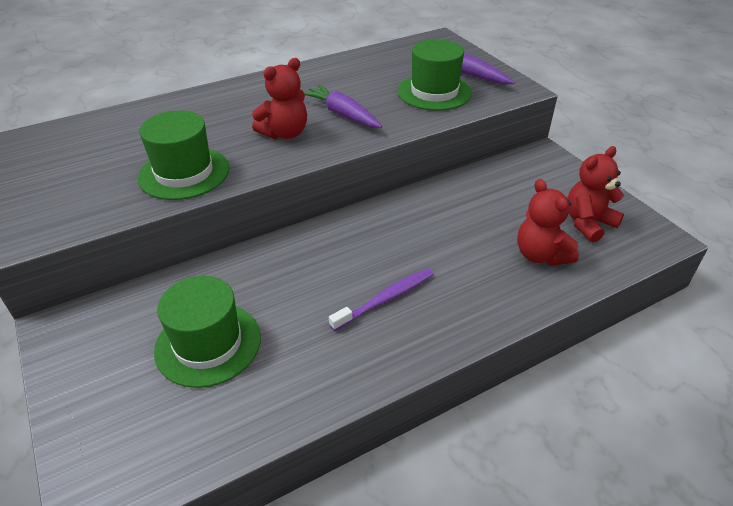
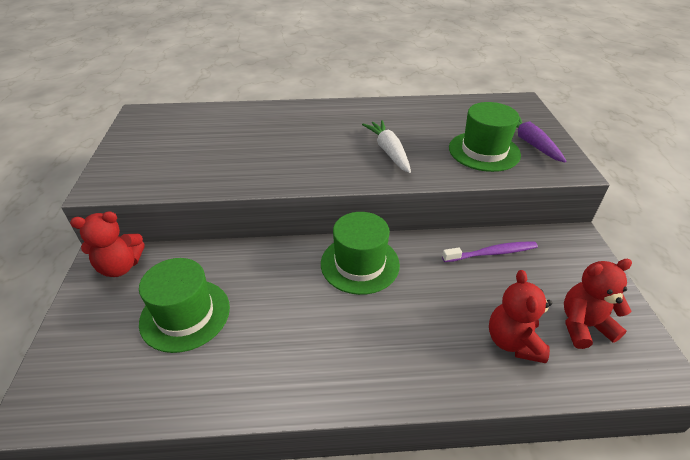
camera: 25 degrees right, 0 degrees up
(184, 173) = (235, 168): green hat -> green hat (360, 264)
(285, 133) = (331, 156): red teddy bear -> red teddy bear (120, 266)
(342, 114) = (388, 151): purple carrot -> white carrot
(386, 299) = (342, 330): purple toothbrush -> purple toothbrush (491, 253)

